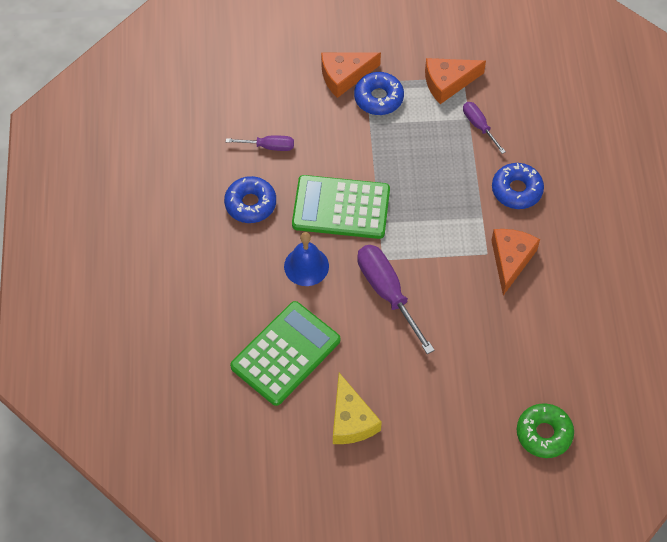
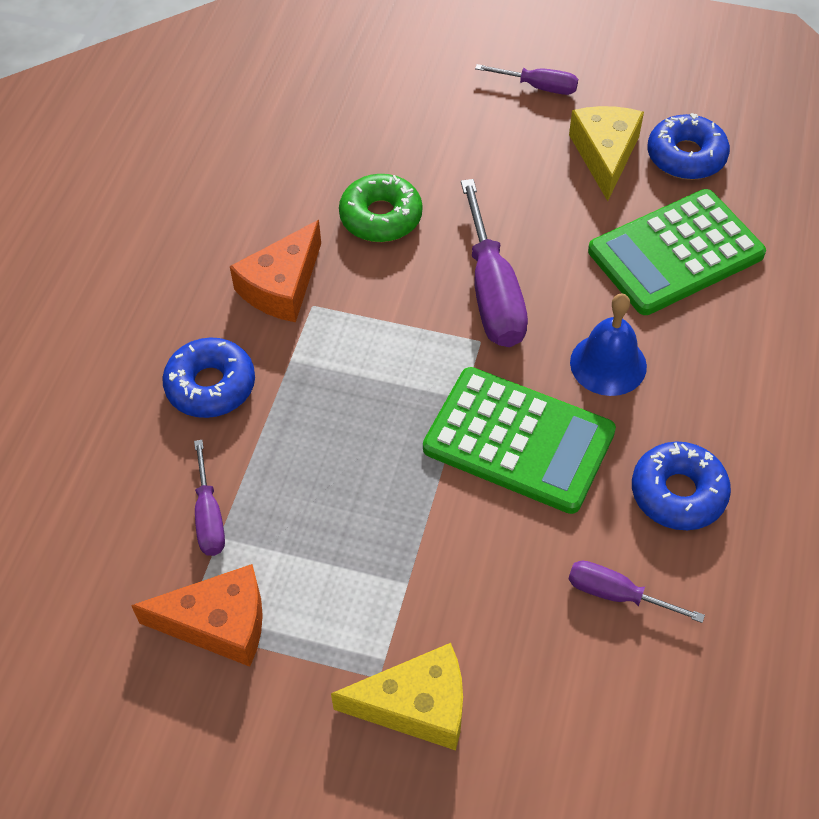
camera: 160 degrees left, 5 degrees down
(344, 76) = (416, 705): orange cheese -> yellow cheese
(378, 98) = (368, 633): blue donut -> blue donut (686, 156)
(416, 469) = (538, 87): none -> purple screwdriver
(544, 434) = (357, 82): green donut -> green donut (381, 217)

